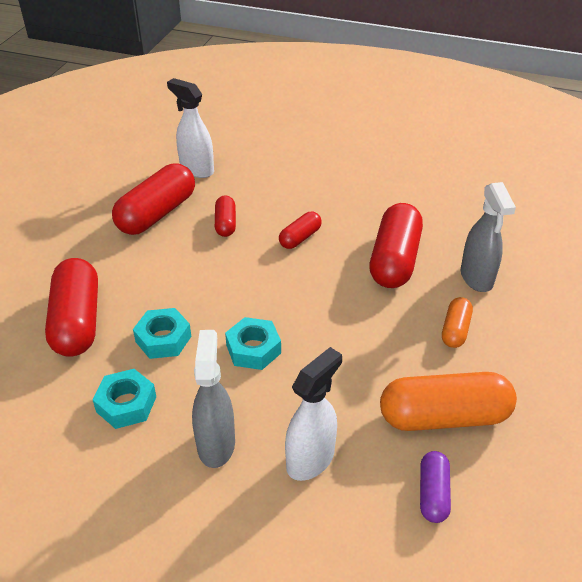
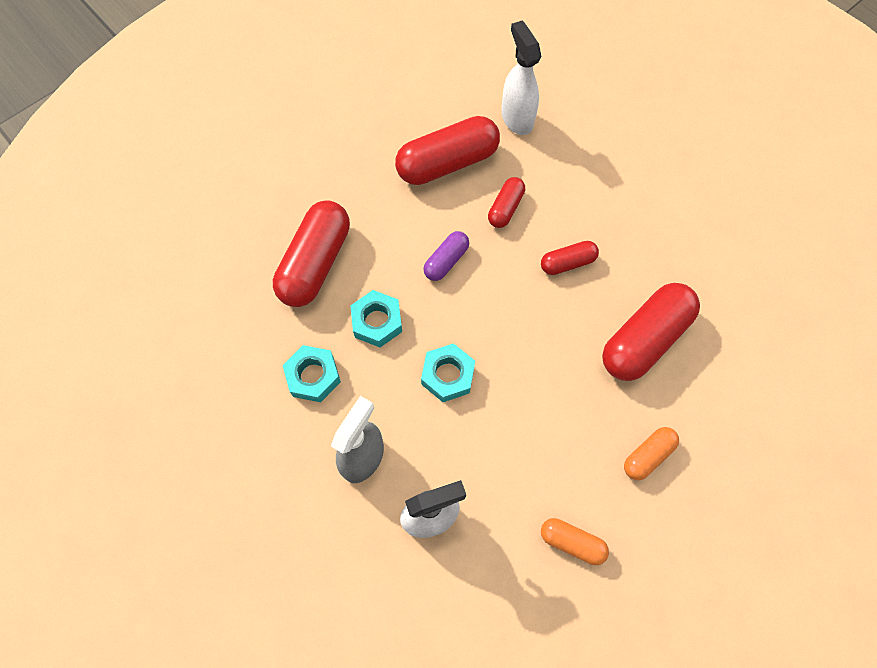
camera: 30 degrees right, 25 degrees up
(433, 493) = (511, 610): purple capsule -> purple capsule (446, 261)
(444, 416) = (572, 542): orange capsule -> orange capsule, size x0.52
(476, 278) = (713, 405): grey spray bottle -> none

